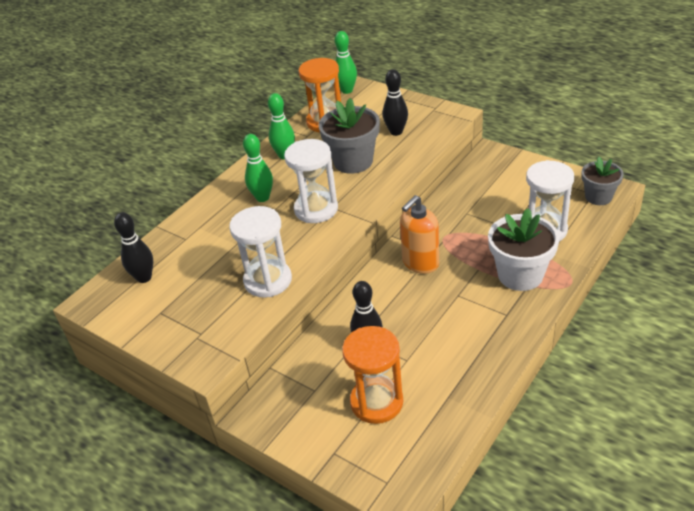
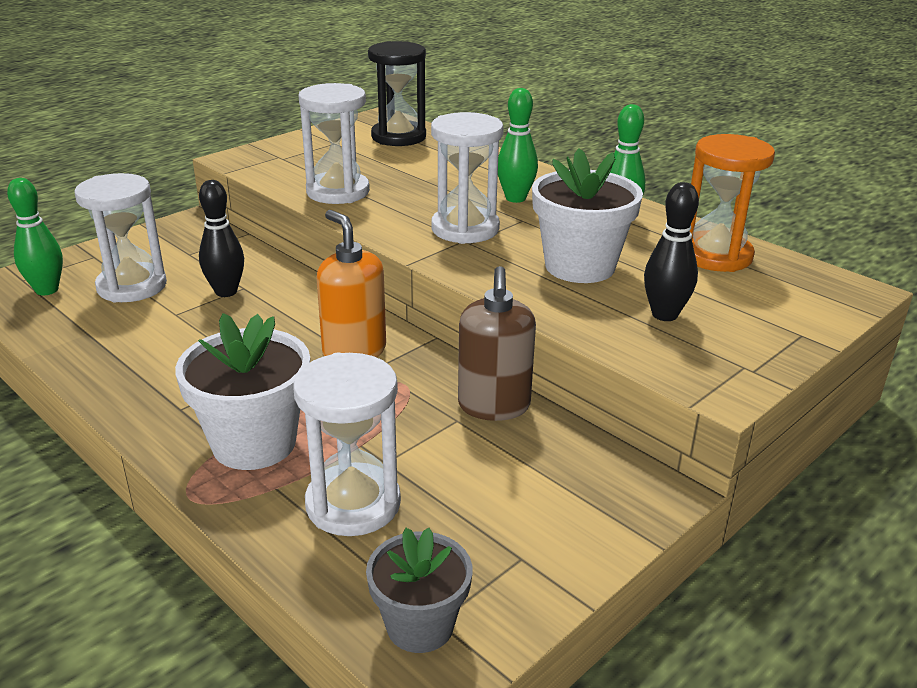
camera: 95 degrees right, 10 degrees down
(144, 277) = (398, 137): black bowling pin -> black hourglass
(347, 90) = (833, 285): green bowling pin -> green bowling pin (47, 290)
(353, 161) = (580, 266): grey flower pot -> white flower pot
(376, 402) = (132, 286): orange hourglass -> white hourglass
(449, 203) = (494, 406): none -> brown soap dispenser

